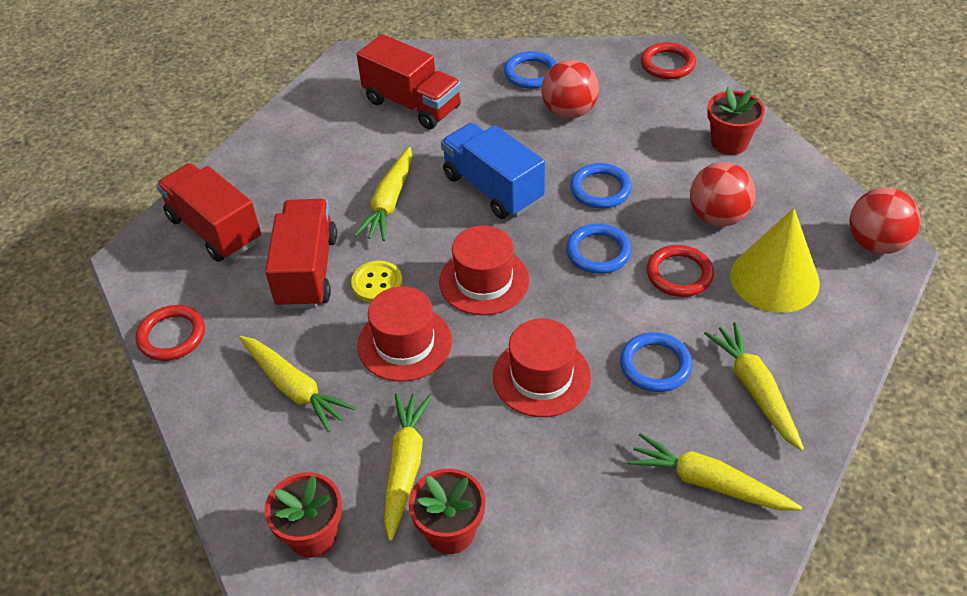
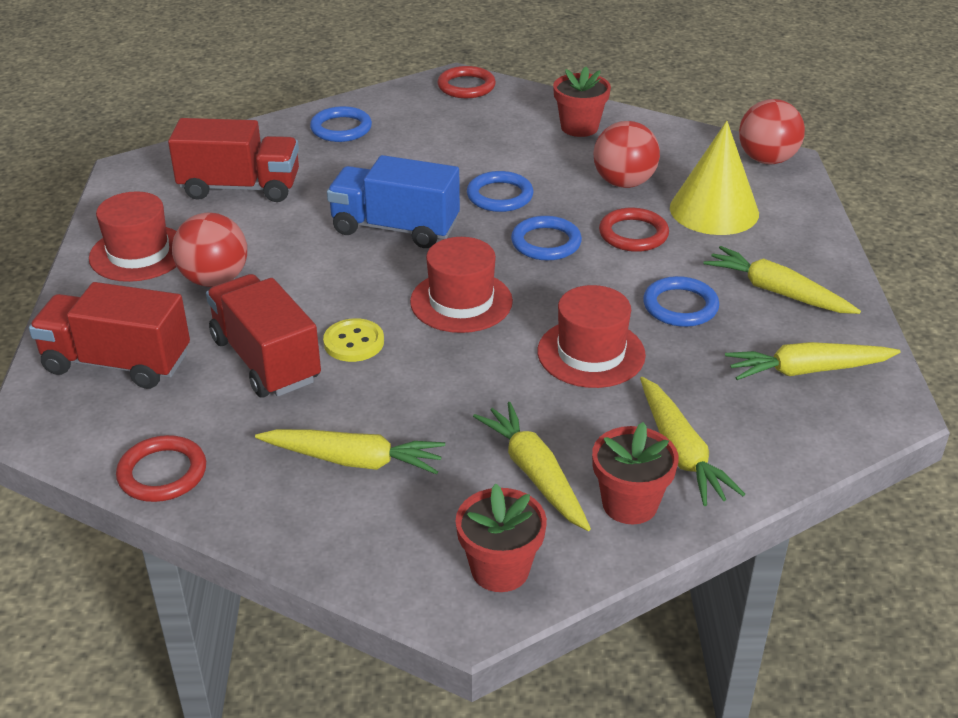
camera: 35 degrees left, 10 degrees down
(389, 202) = (298, 273): yellow carrot -> yellow carrot (680, 451)
(405, 343) = (433, 379): red hat -> red hat (139, 253)
(569, 112) = (410, 147): red ball -> red ball (214, 279)

